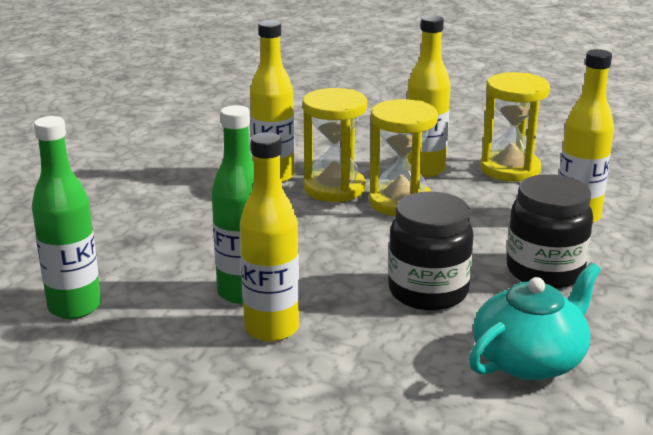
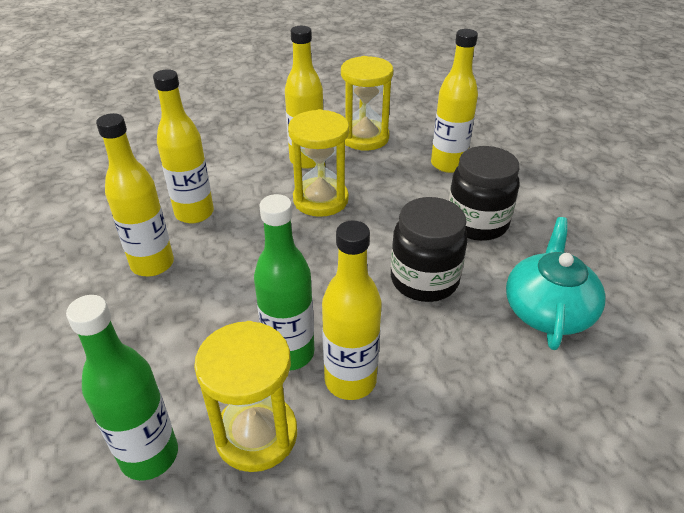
camera: 35 degrees left, 15 degrees up
(201, 199) = (152, 264): none -> yellow bottle
(334, 188) = (257, 206): yellow hourglass -> yellow hourglass (256, 434)

